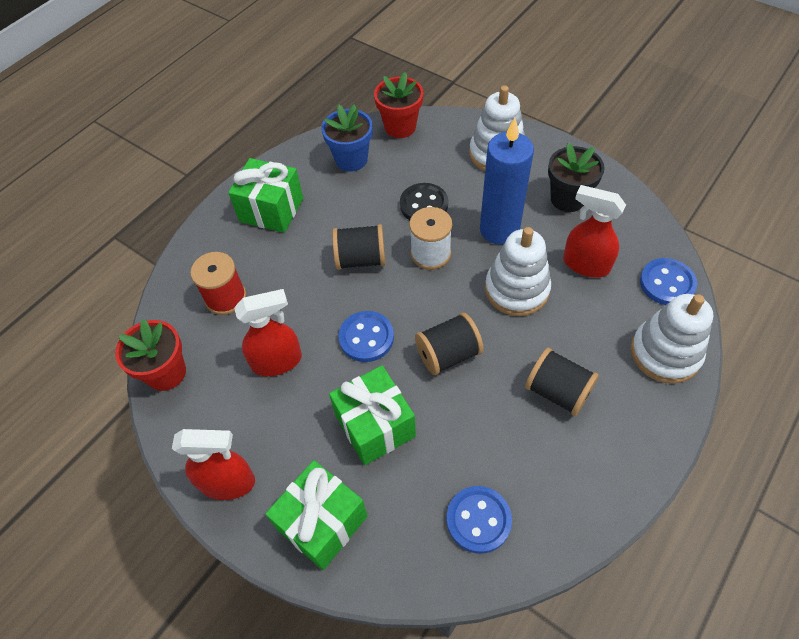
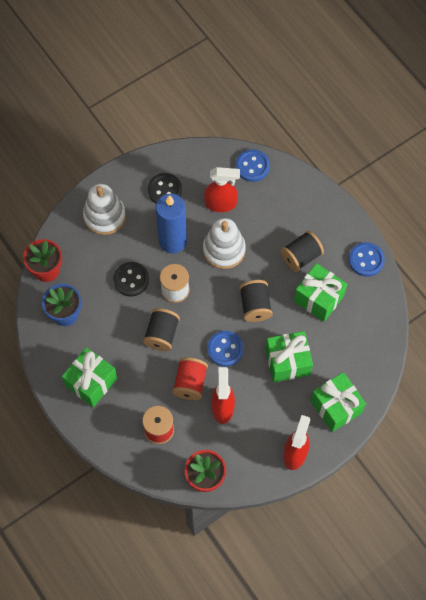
camera: 75 degrees left, 10 degrees up
(301, 312) = (190, 383): none -> red spool
(478, 520) = (360, 326): blue button -> blue button (366, 260)
(499, 439) = (318, 298): none -> green gift
(567, 199) = (164, 190): black flower pot -> black button
(585, 264) = (221, 203): red spray bottle -> red spray bottle turned 135 degrees counterclockwise
(665, 353) = (297, 191): white stacking toy -> none

